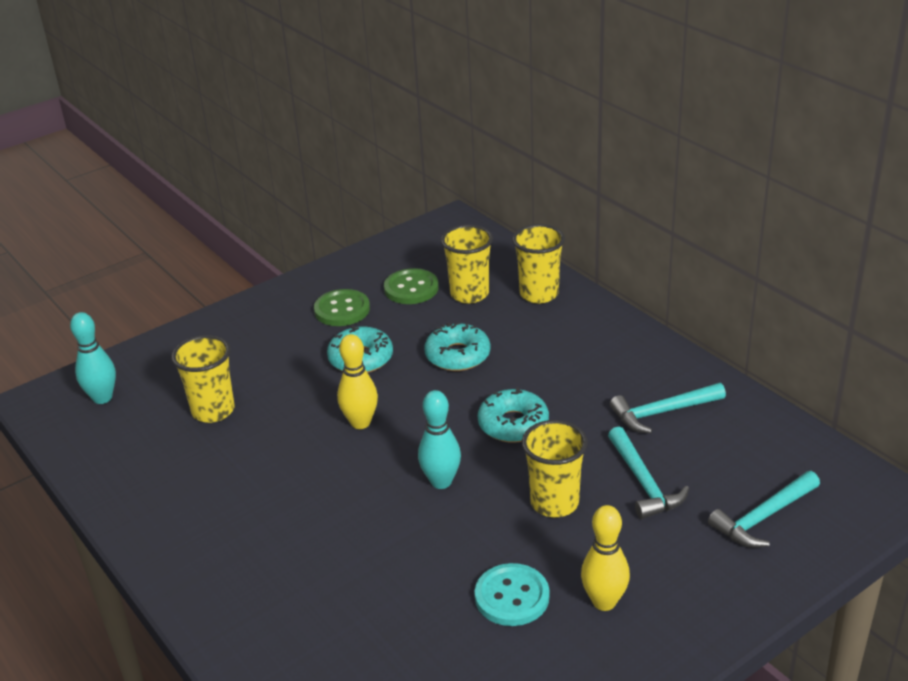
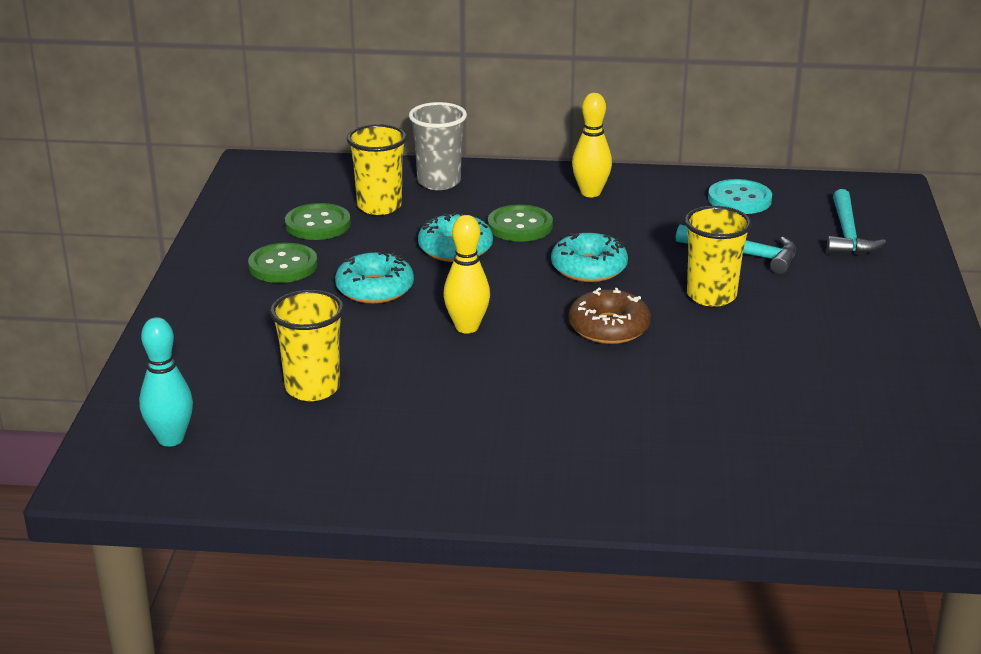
camera: 50 degrees left, 5 degrees down
(441, 482) = (609, 327): turquoise bowling pin -> brown donut
(512, 597) = (791, 360): turquoise button -> turquoise button (739, 199)
(529, 361) = (520, 226): none -> green button
(539, 294) = (439, 182): yellow cup -> grey cup
(604, 602) = (849, 328): yellow bowling pin -> yellow bowling pin (590, 193)
(663, 412) = (677, 210): turquoise hammer -> none

